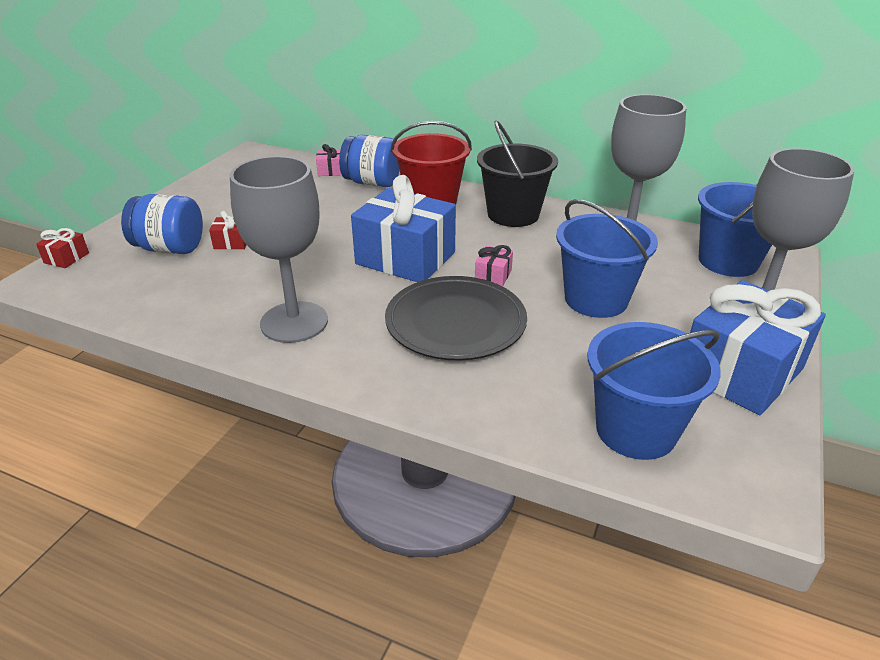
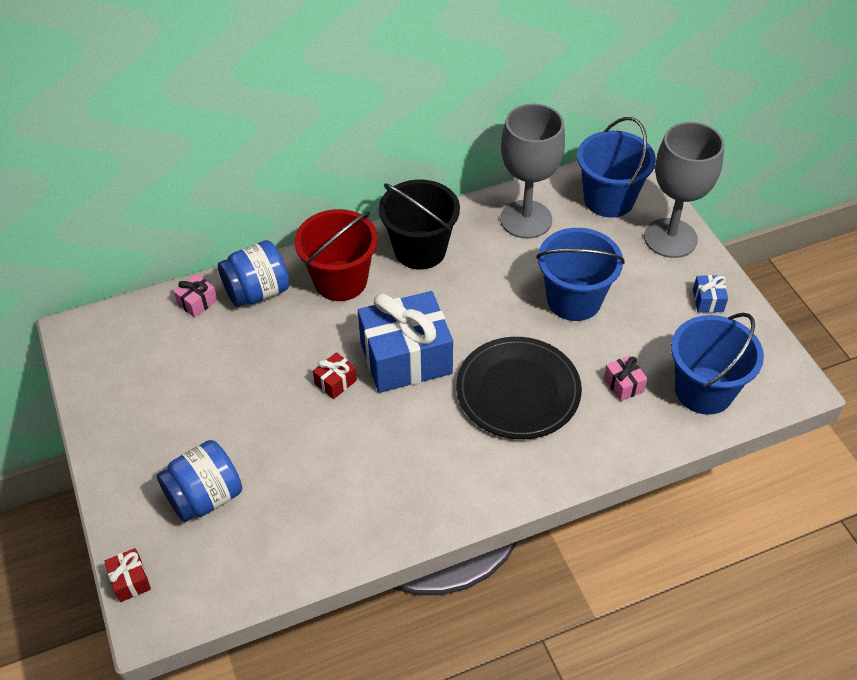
camera: 45 degrees left, 15 degrees up
(232, 242) = (247, 449): red gift -> red gift (335, 382)
(294, 322) = (417, 480): grey goblet -> none
(493, 276) = (487, 328): pink gift -> pink gift (623, 384)
(741, 372) = (708, 300): blue gift -> blue gift, size x0.41

